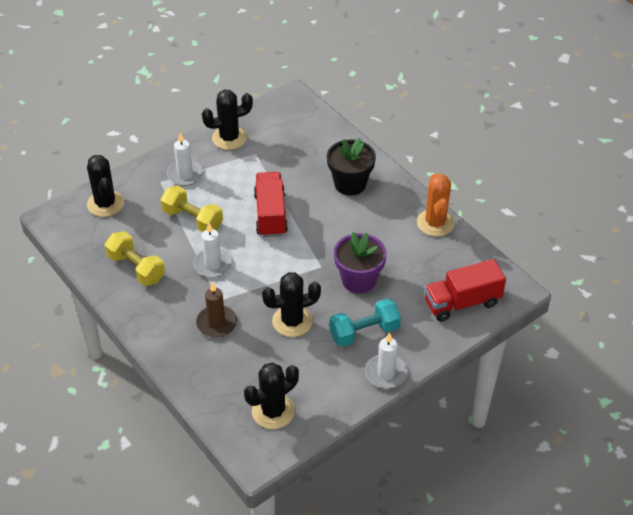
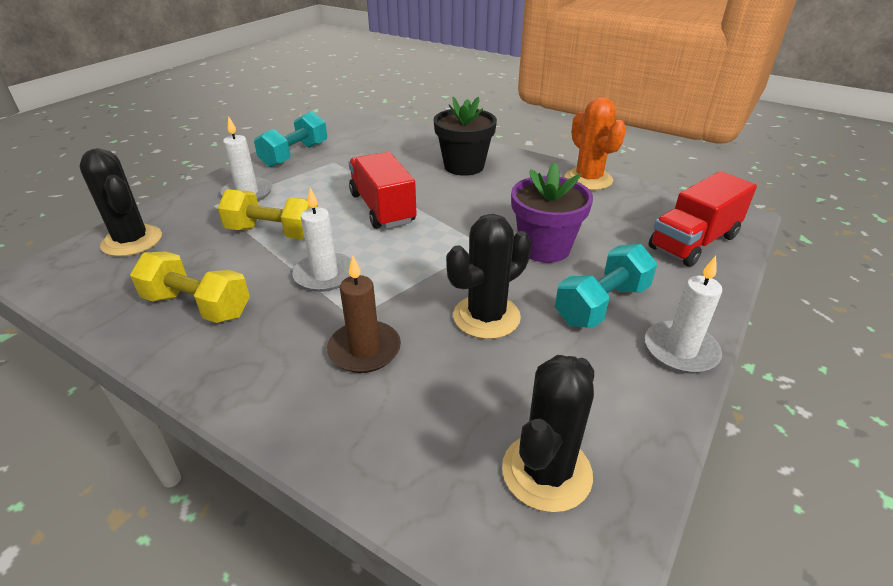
camera: 20 degrees left, 10 degrees down
(229, 138) = (295, 155): black cactus -> turquoise dumbbell

